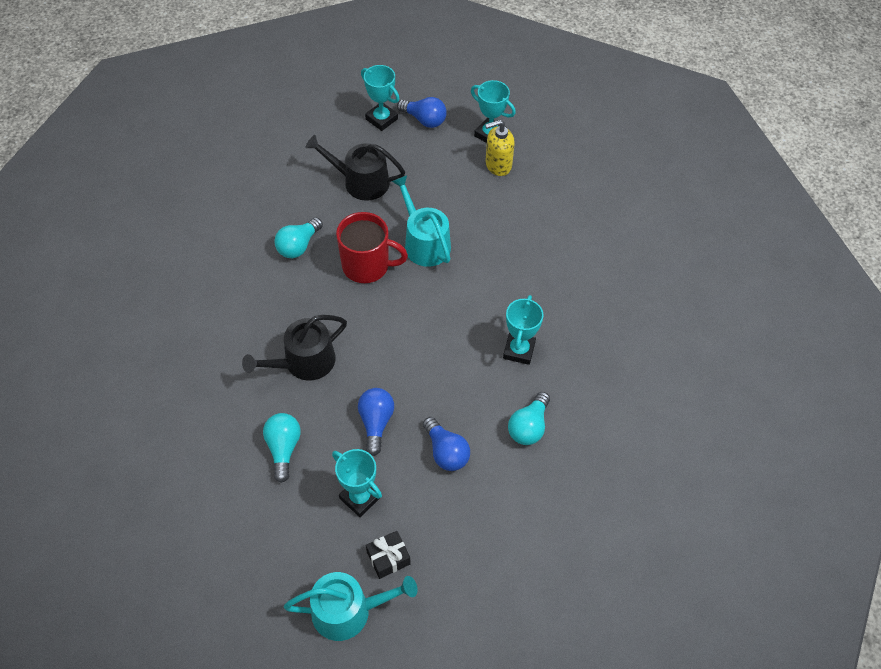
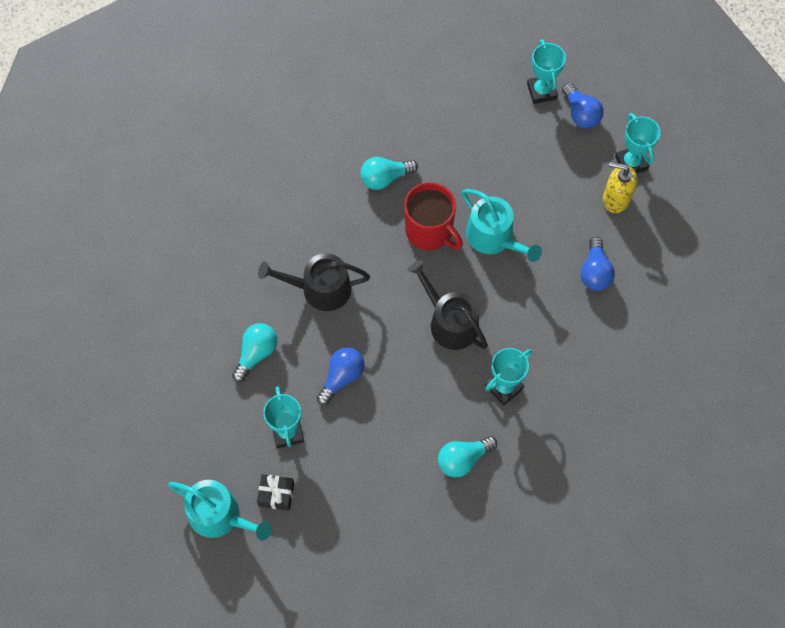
camera: 35 degrees right, 10 degrees up
(360, 182) = (479, 145): black watering can -> black watering can (449, 321)
(424, 242) = (494, 237): turquoise watering can -> turquoise watering can turned 135 degrees clockwise
(446, 452) = (380, 437): blue light bulb -> blue light bulb (594, 272)

